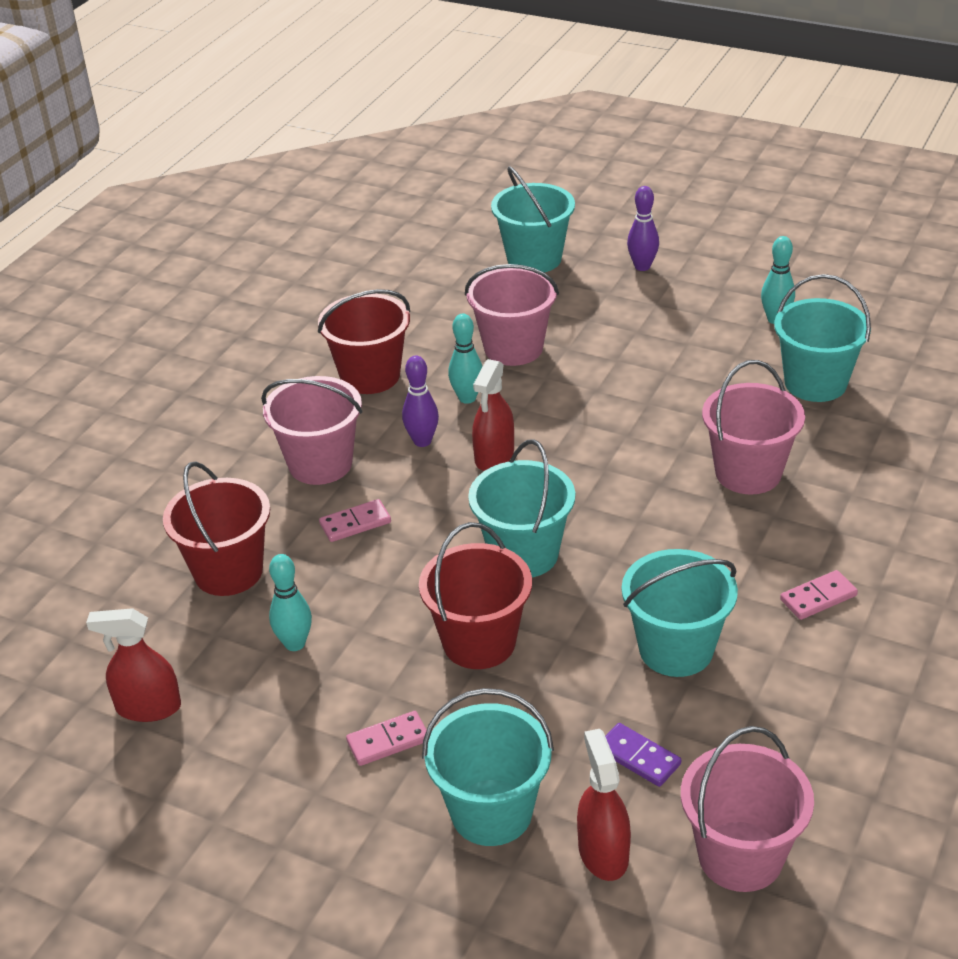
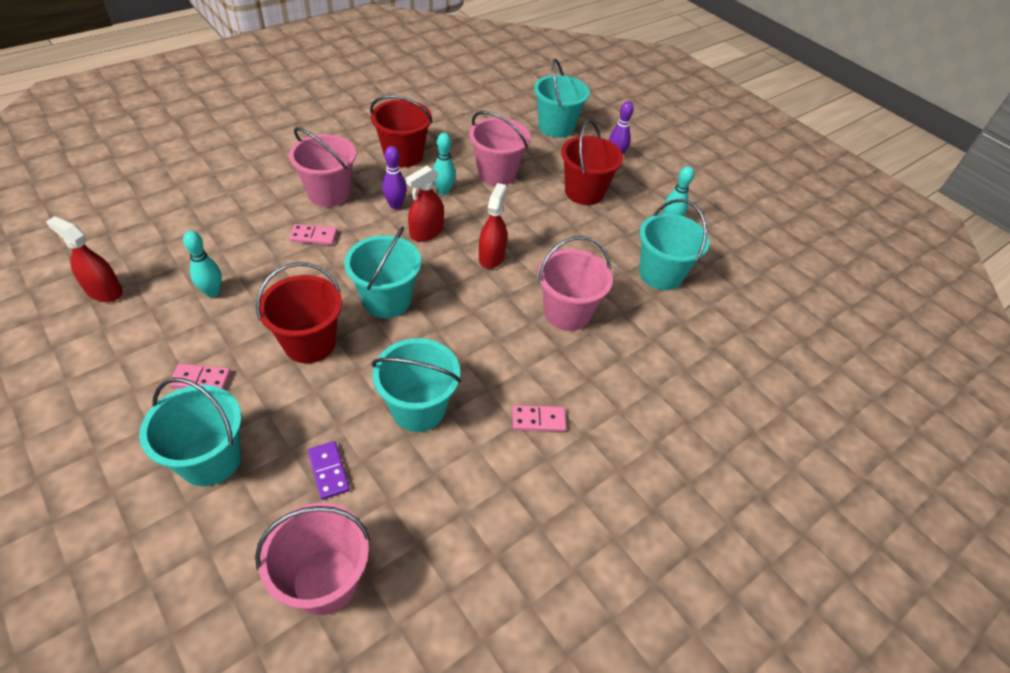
camera: 20 degrees right, 10 degrees up
(228, 571) = (222, 232): red bucket -> red bucket (584, 192)
(603, 852) = (246, 526): red spray bottle -> red spray bottle (491, 257)

